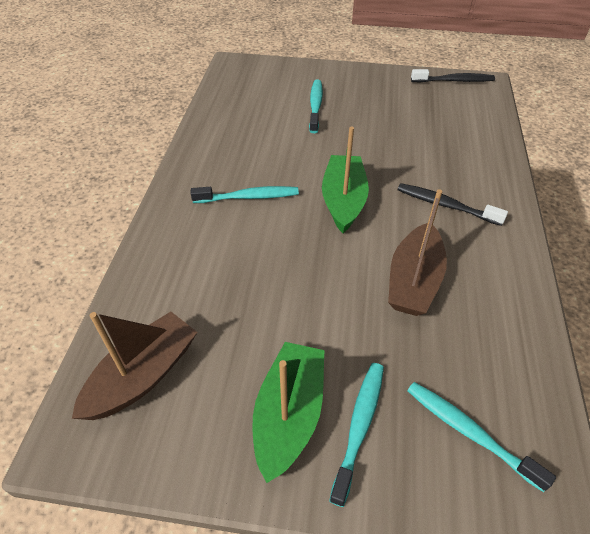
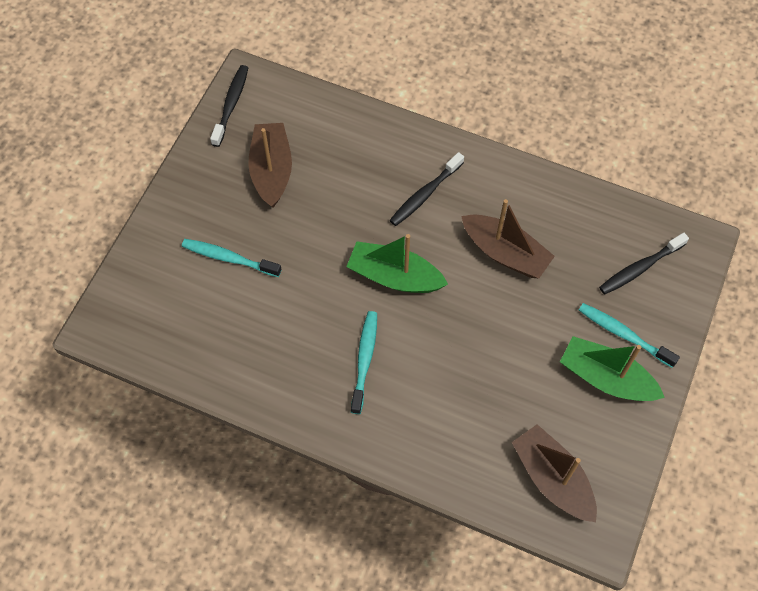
camera: 75 degrees left, 15 degrees up
(408, 111) = (272, 170): none -> brown boat
(469, 432) = (640, 268): turquoise toothbrush -> black toothbrush

